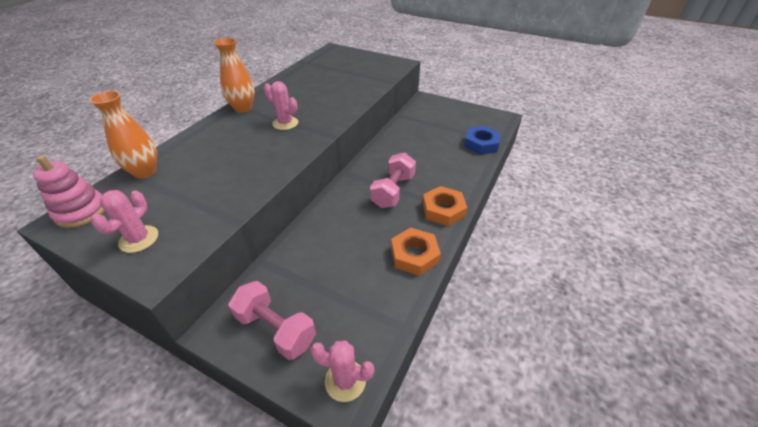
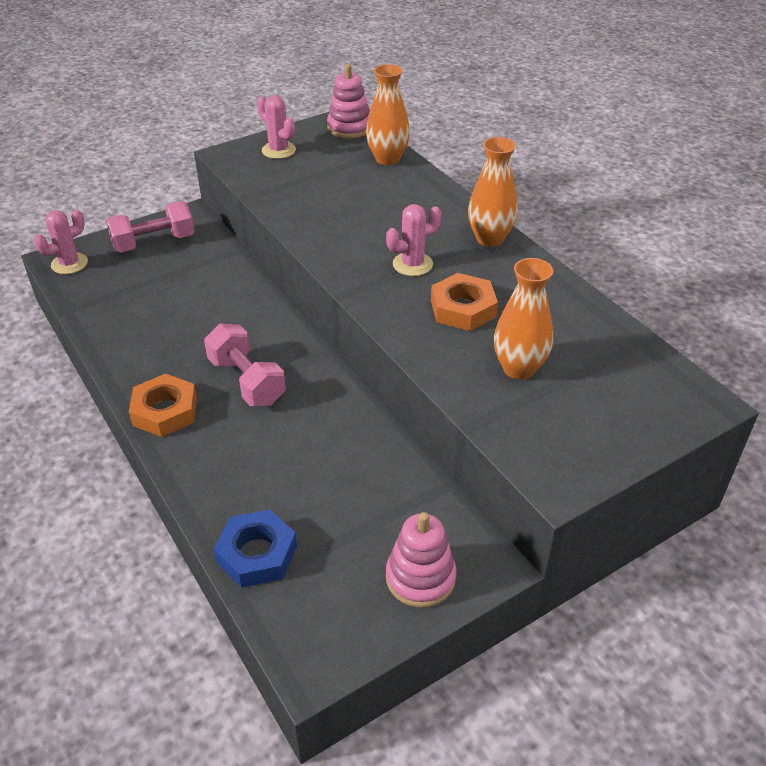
camera: 120 degrees right, 0 degrees up
(347, 80) = (519, 368): none -> orange vase
(414, 255) = (130, 351): orange nut -> orange nut (463, 309)
(446, 109) = (420, 578): none -> pink stacking toy

